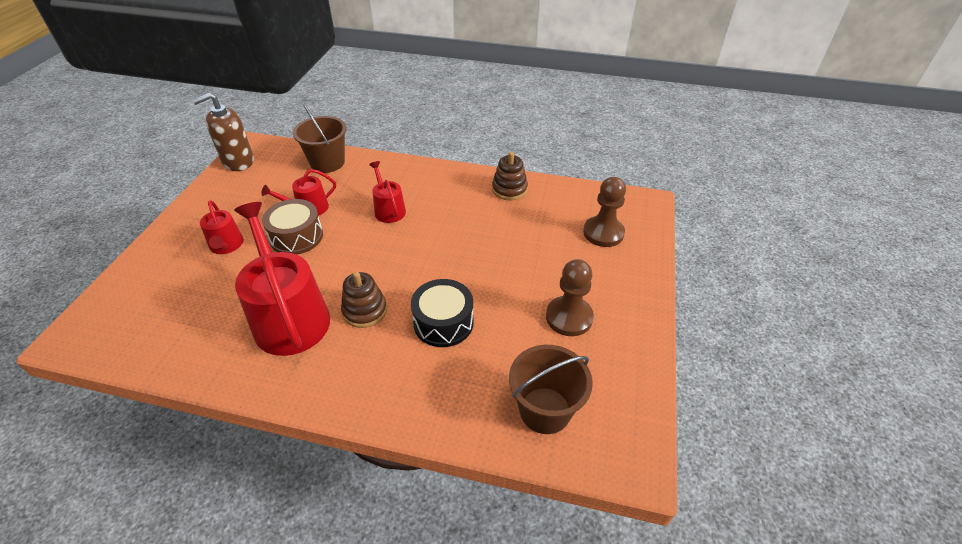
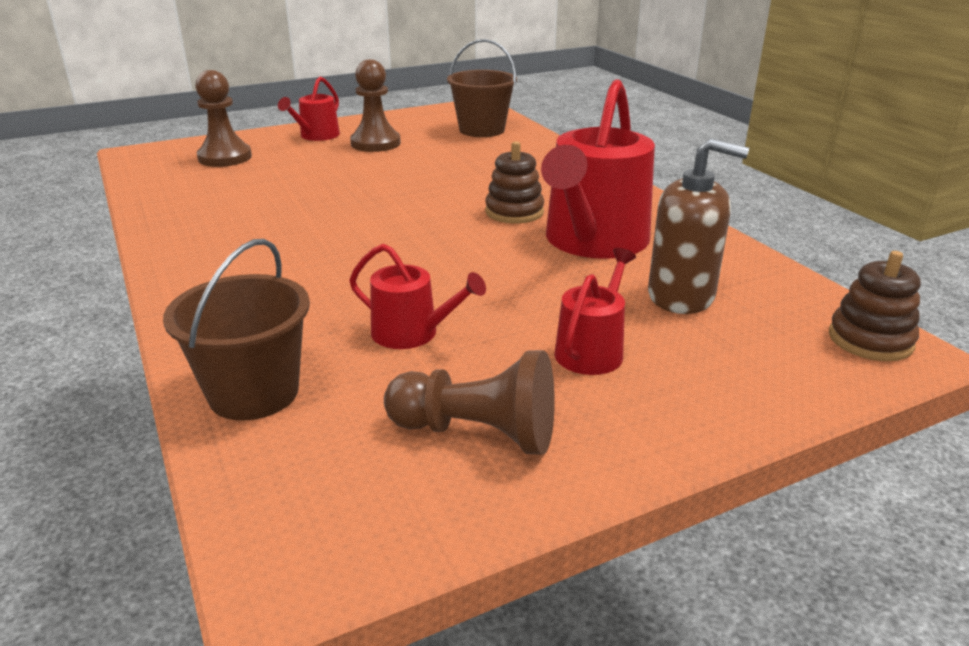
camera: 130 degrees left, 15 degrees down
(238, 161) = (381, 530): brown soap dispenser -> brown soap dispenser (681, 296)
(239, 194) = (477, 433): none -> brown pawn
(296, 237) = (483, 306): brown drum -> none
(388, 209) = (328, 271): red watering can -> red watering can (316, 136)
(443, 322) = (464, 178): black drum -> none
(509, 189) = (182, 217): brown stacking toy -> brown stacking toy (870, 340)

